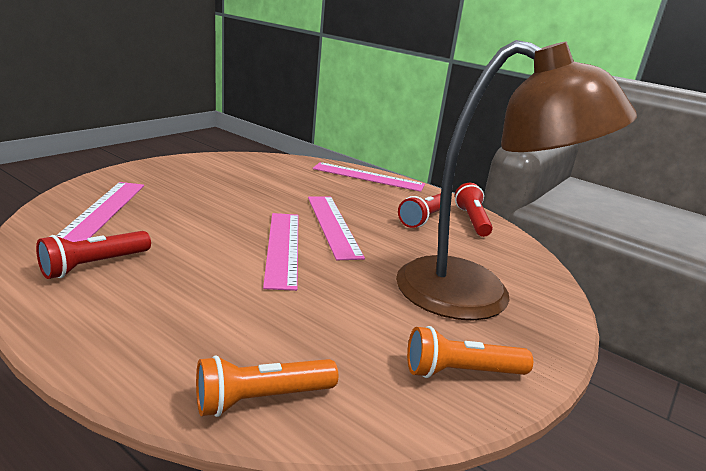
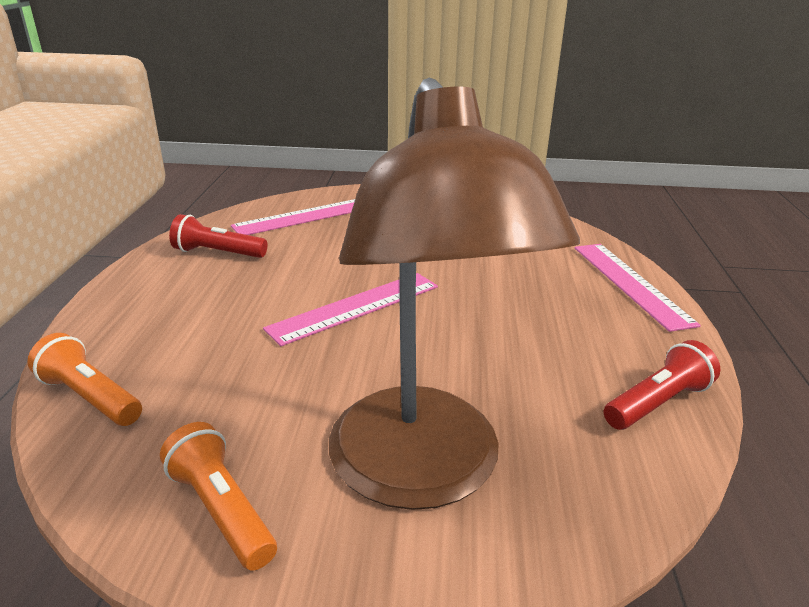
camera: 60 degrees right, 5 degrees up
(333, 225) = (450, 312): pink ruler -> none
(424, 219) = (583, 362): red flashlight -> none

